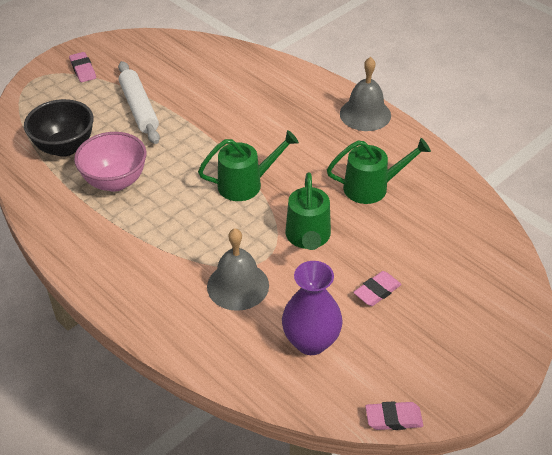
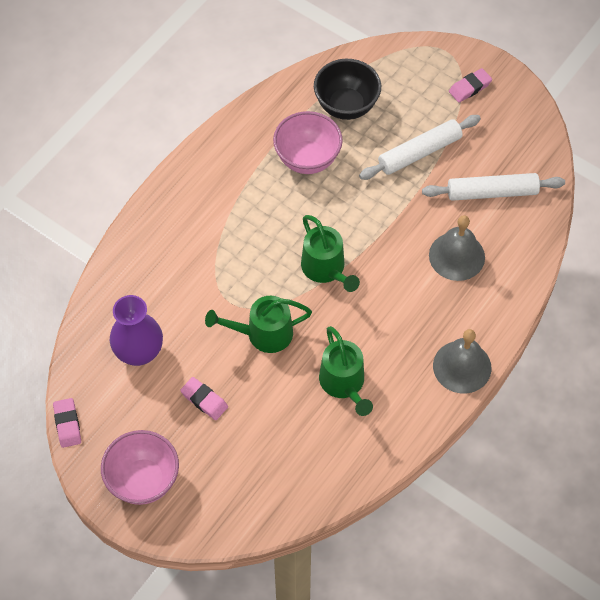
camera: 80 degrees right, 15 degrees up
(197, 73) = (492, 192): none -> white rolling pin
(238, 285) = (194, 285): grey bell -> grey bell (456, 256)
(466, 352) = (143, 480): none -> pink bowl

